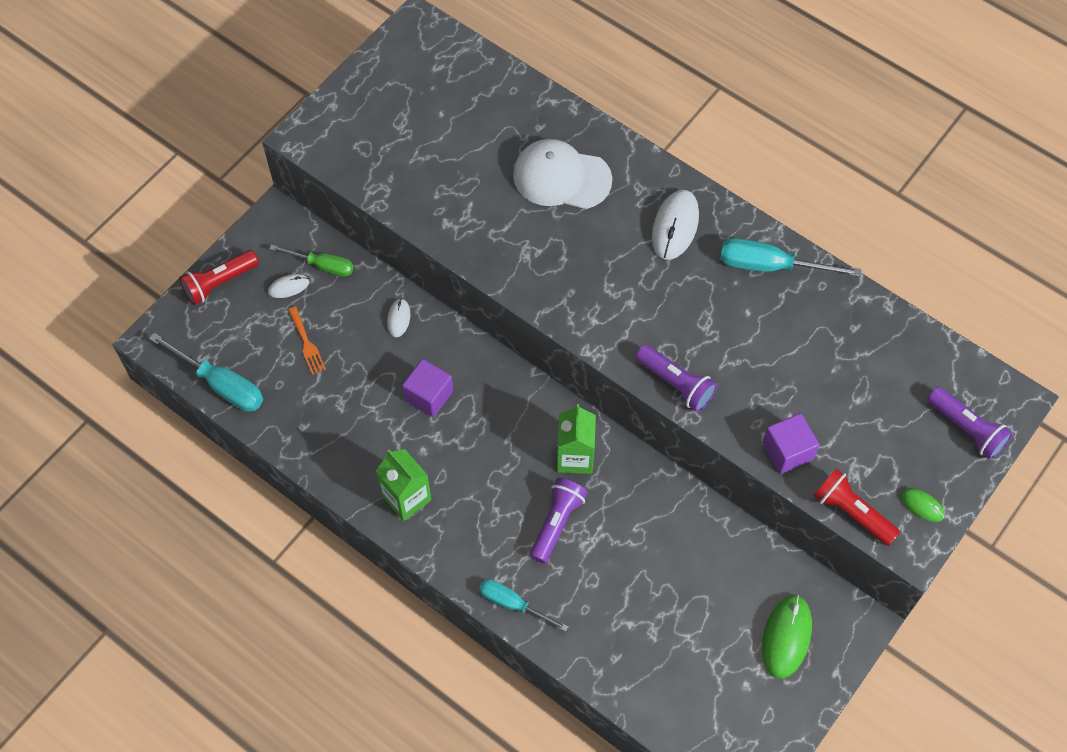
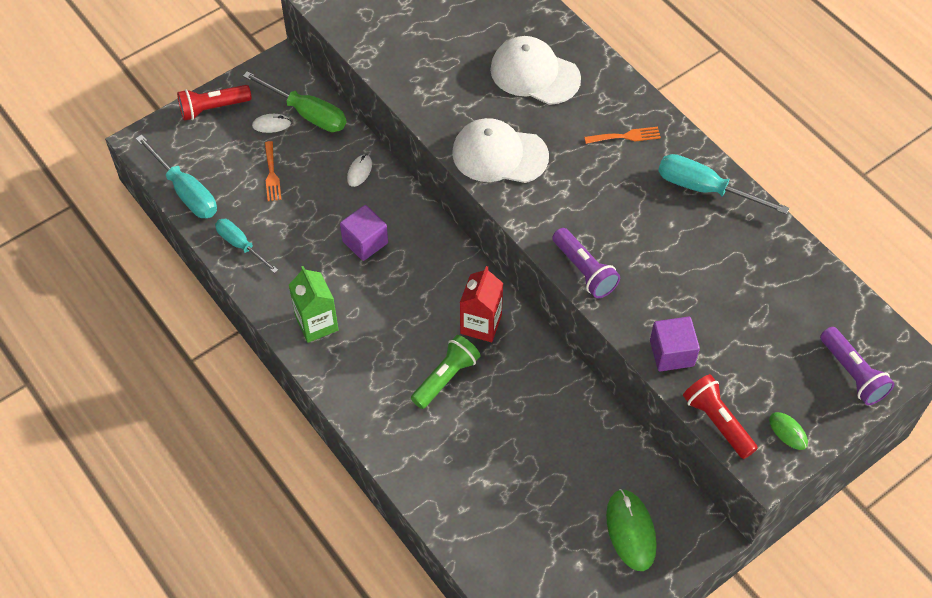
camera: 15 degrees right, 5 degrees down
(322, 265) = (307, 113): green screwdriver -> green screwdriver, size x1.51
(513, 604) = (383, 438): turquoise screwdriver -> turquoise screwdriver (241, 245)
(552, 277) = (499, 155): none -> white cap
(556, 523) = (445, 377): purple flashlight -> green flashlight
(575, 457) = (481, 324): green carton -> red carton
(675, 226) = (626, 136): white mouse -> orange fork
(786, 637) = (631, 531): green mouse -> green mouse turned 45 degrees counterclockwise

